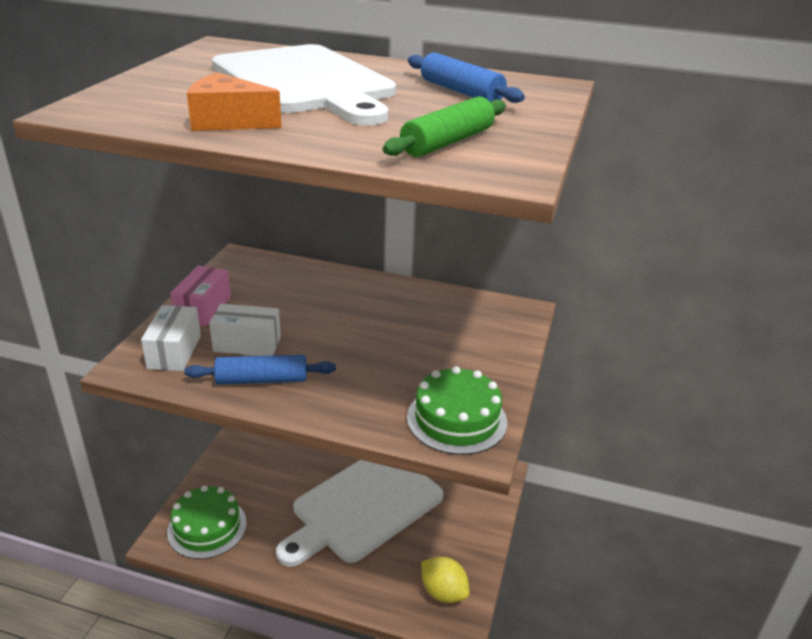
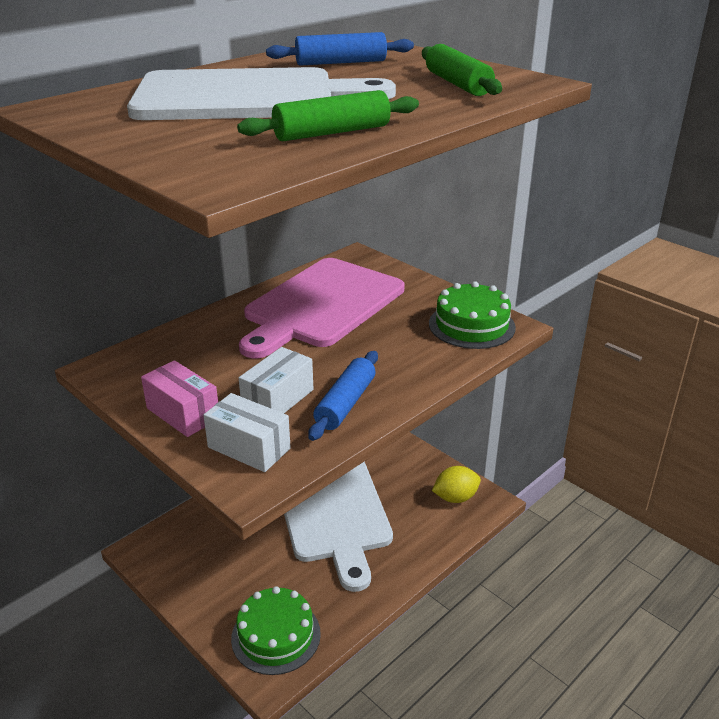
camera: 60 degrees left, 0 degrees up
(228, 121) = (332, 133): orange cheese -> green rolling pin
(411, 319) = (321, 305): none -> pink cutting board

